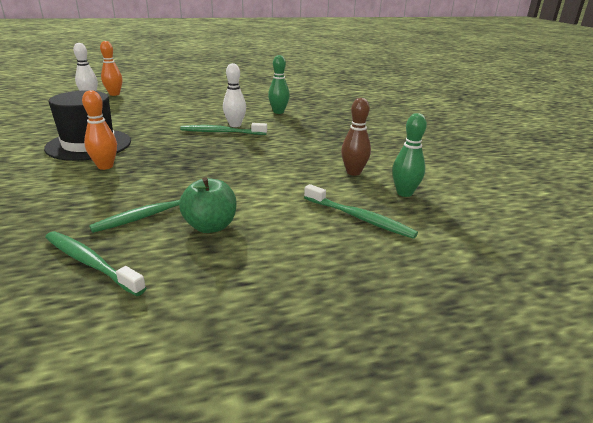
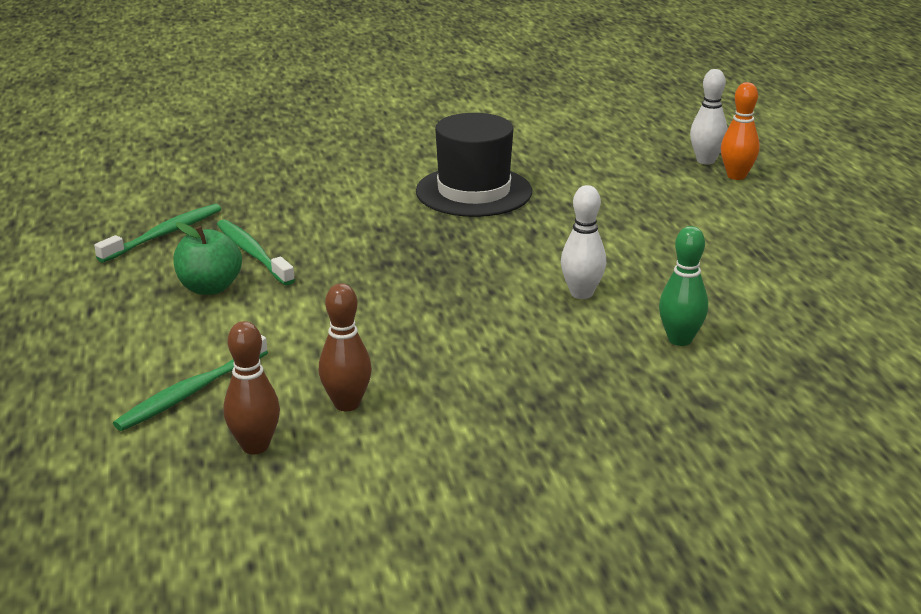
camera: 95 degrees right, 0 degrees up
(105, 166) = (395, 211): orange bowling pin -> none
(221, 132) = (539, 282): green toothbrush -> none
(404, 193) = (255, 446): green bowling pin -> brown bowling pin

